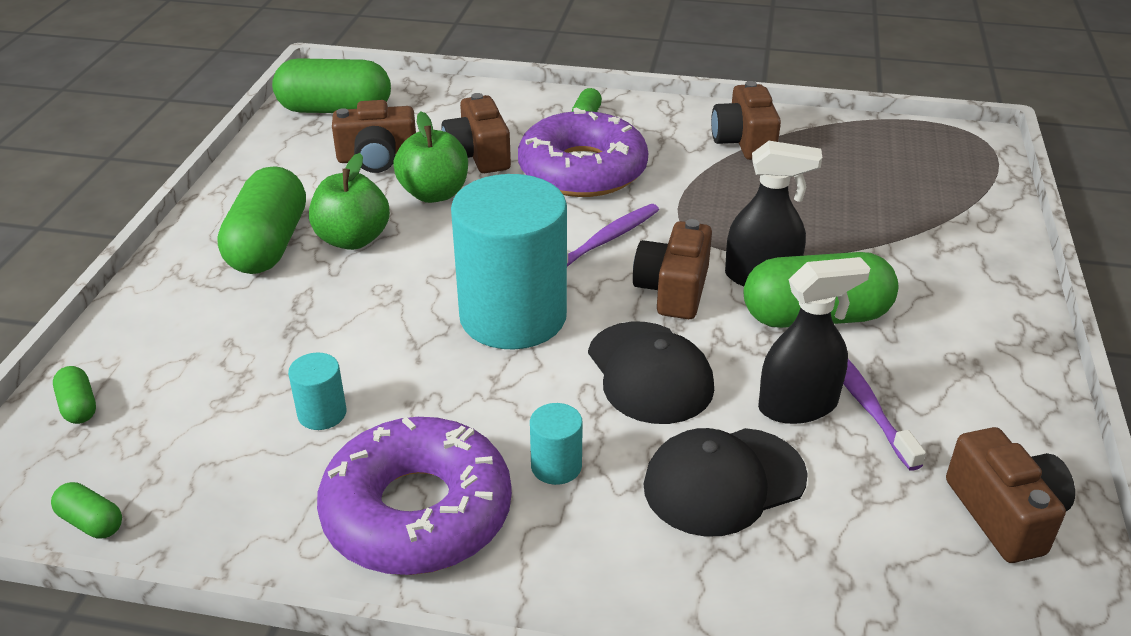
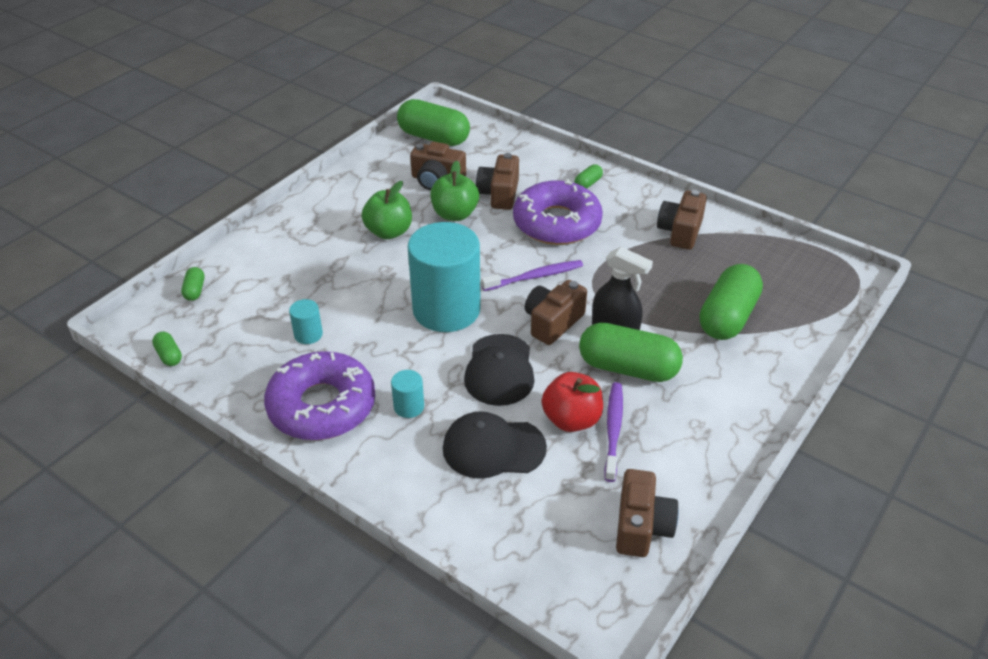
camera: 25 degrees right, 5 degrees up
(268, 245) = (341, 222): green capsule -> green capsule (727, 317)
(798, 405) = (571, 419): black spray bottle -> red apple

